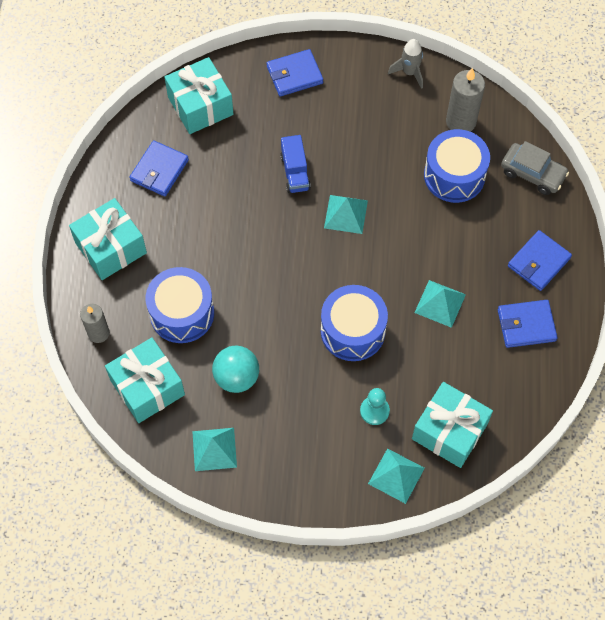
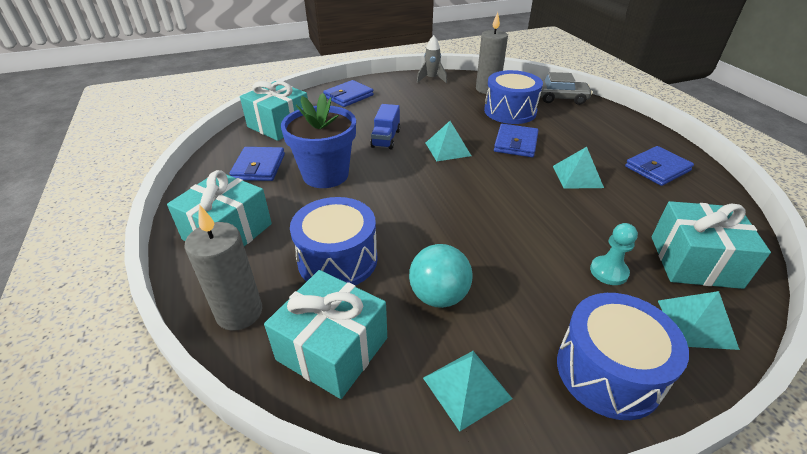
camera: 25 degrees left, 25 degrees down
(98, 333) = (239, 313): grey candle -> grey candle, size x1.51
(214, 206) = (325, 175): none -> blue flower pot
(295, 172) = (386, 138): blue truck -> blue truck turned 45 degrees clockwise
(353, 331) = (524, 217): blue drum -> blue drum (608, 371)
(538, 262) = (619, 134): blue wallet -> blue wallet (515, 143)

